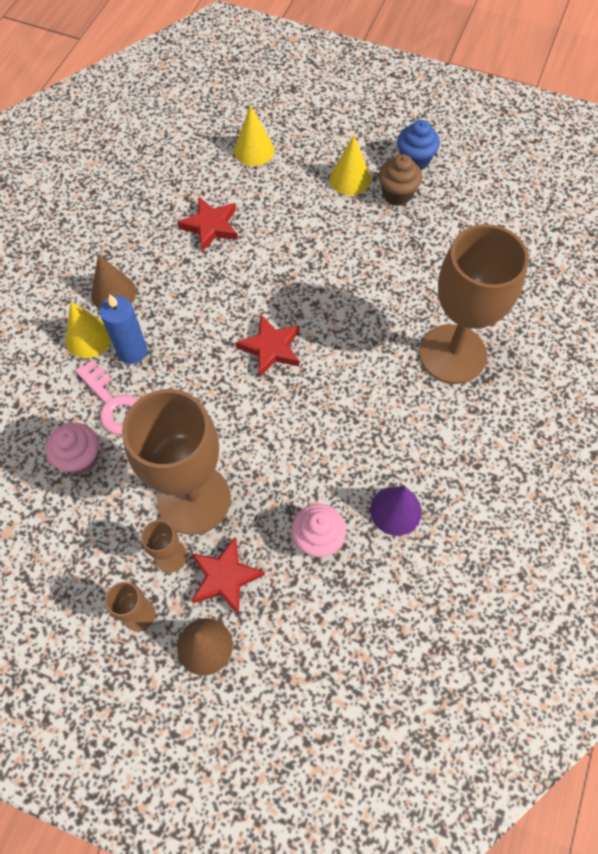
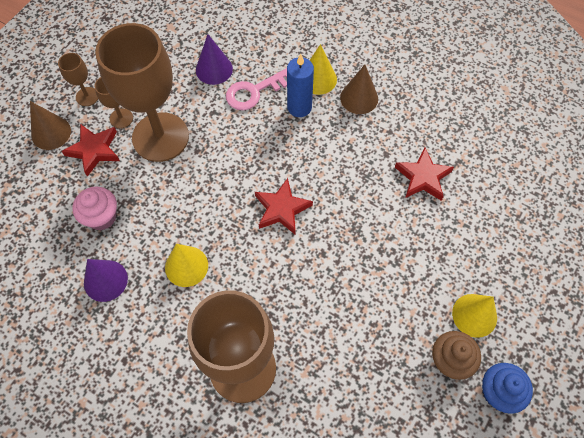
camera: 100 degrees right, 0 degrees up
(80, 458) = (214, 69): pink cupcake -> purple cone
(254, 150) = (518, 227): yellow cone -> yellow cone (186, 266)

